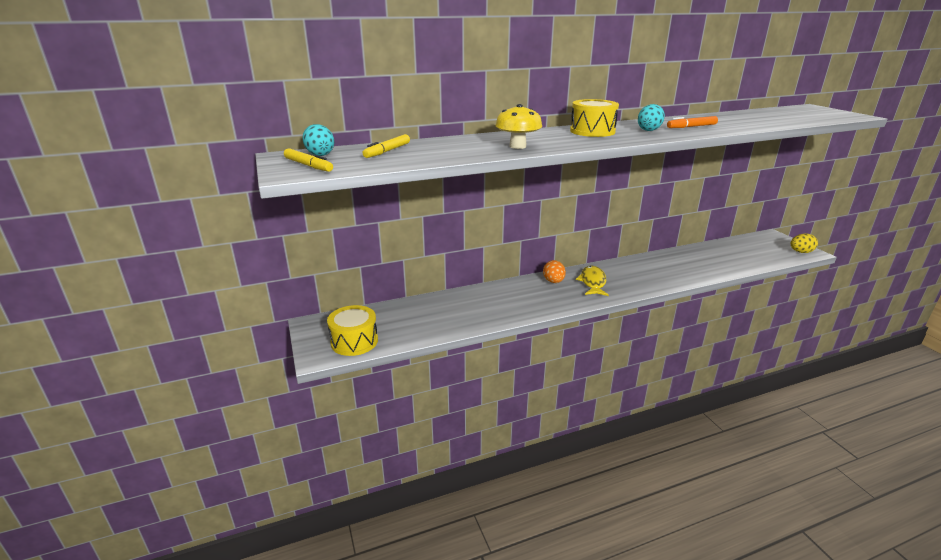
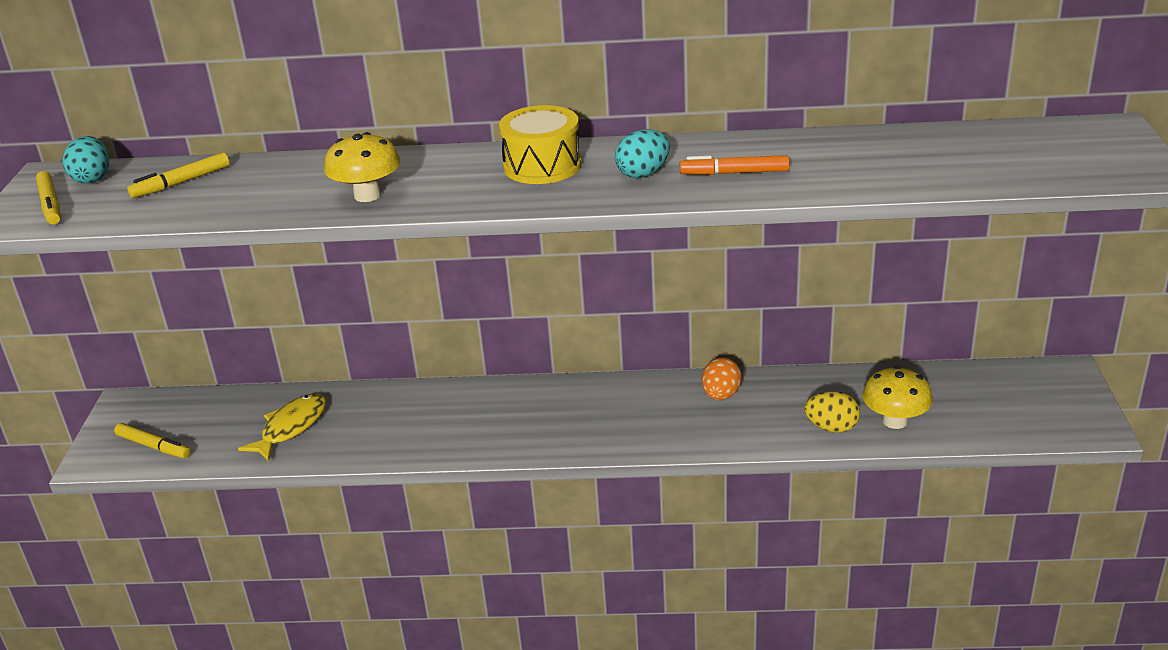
camera: 25 degrees right, 5 degrees up
(354, 341) = (154, 446): yellow drum -> yellow marker
(553, 281) = (527, 399): orange egg -> orange egg (721, 395)
(592, 282) = (589, 413): yellow fish -> yellow fish (291, 427)
(731, 262) = (895, 421): none -> yellow mushroom
(800, 252) = (1074, 425): yellow egg -> yellow egg (831, 428)

